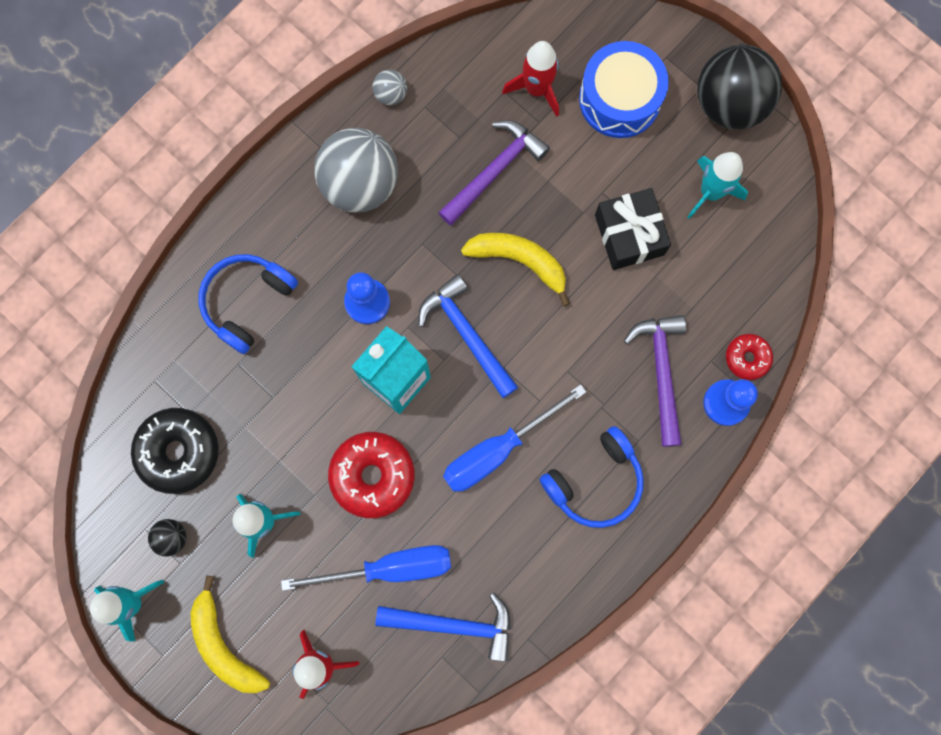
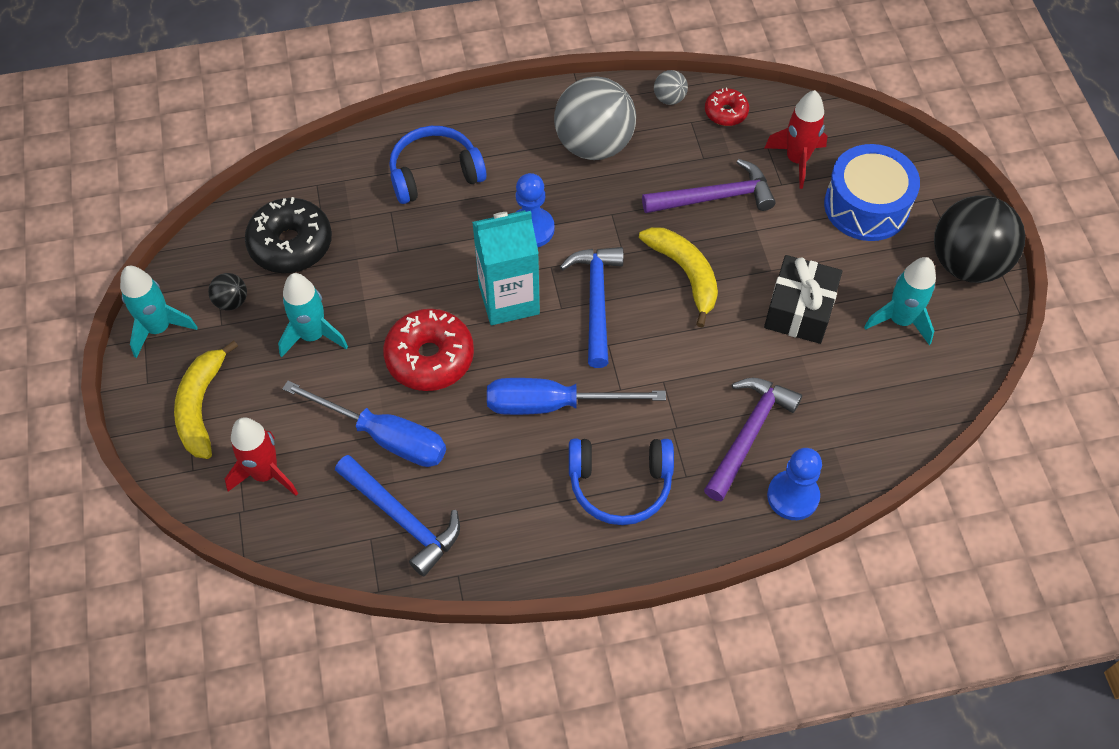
camera: 35 degrees right, 20 degrees down
(747, 358) = (840, 471): red donut -> red donut (726, 112)

